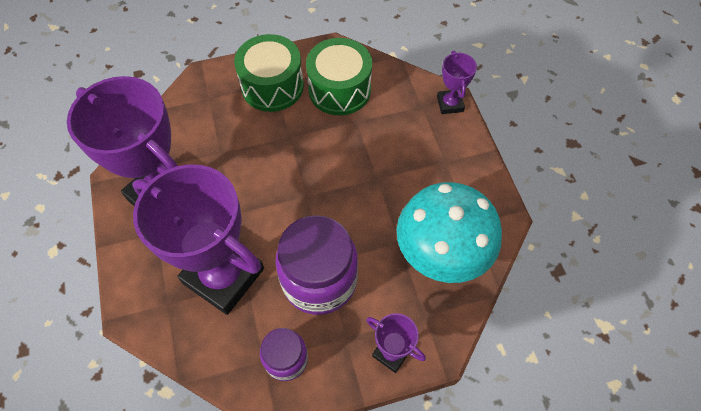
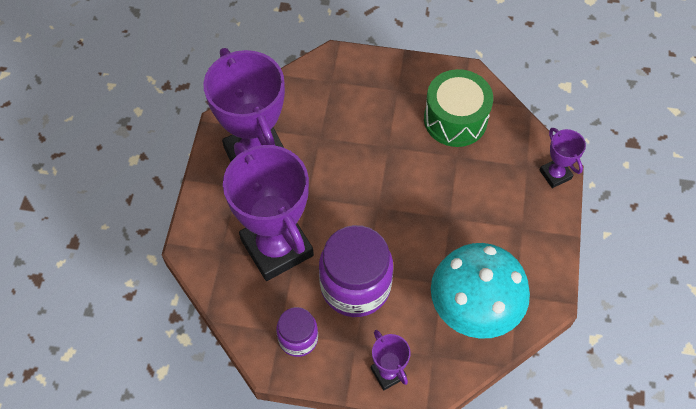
camera: 25 degrees right, 0 degrees up
(272, 86) = (394, 92): green drum -> none
(450, 104) = (555, 174): purple trophy -> purple trophy turned 45 degrees counterclockwise

